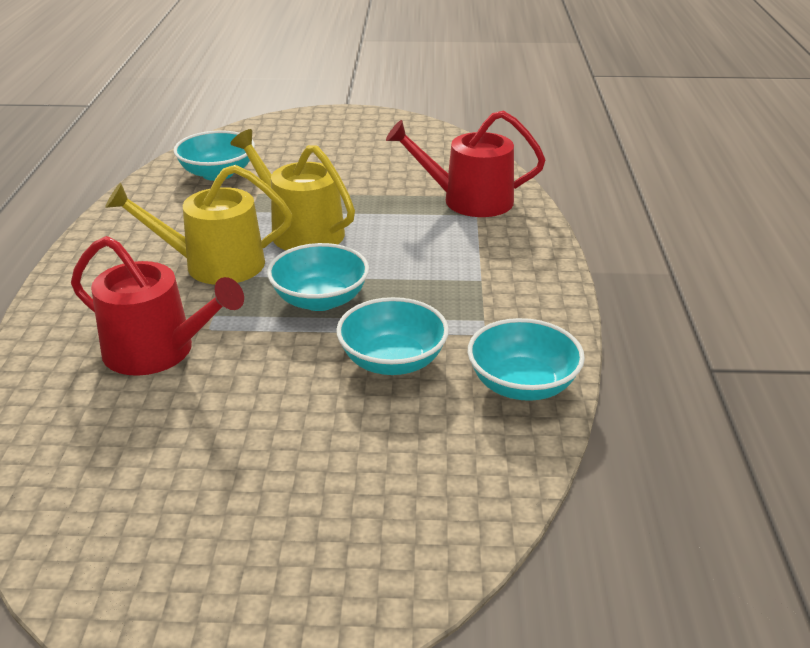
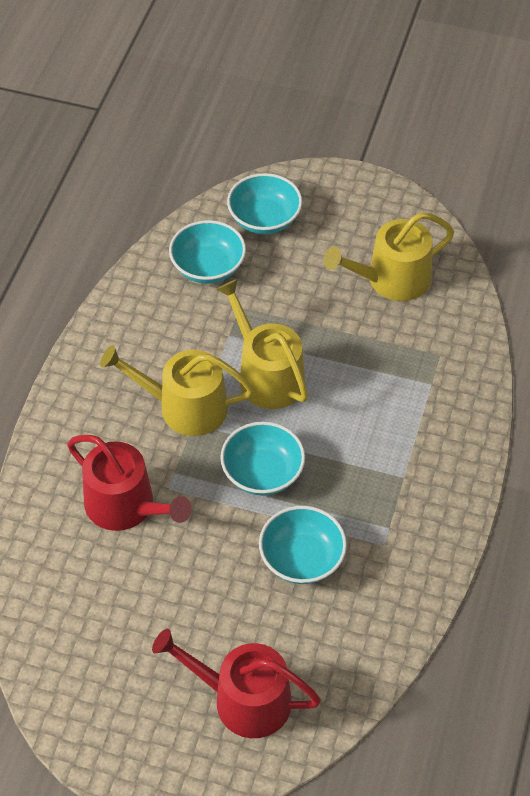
camera: 15 degrees right, 20 degrees up
(404, 159) = (391, 279): none -> yellow watering can
(468, 200) = (431, 361): red watering can -> red watering can (242, 699)
(522, 384) = (393, 607): turquoise bowl -> turquoise bowl (264, 219)

